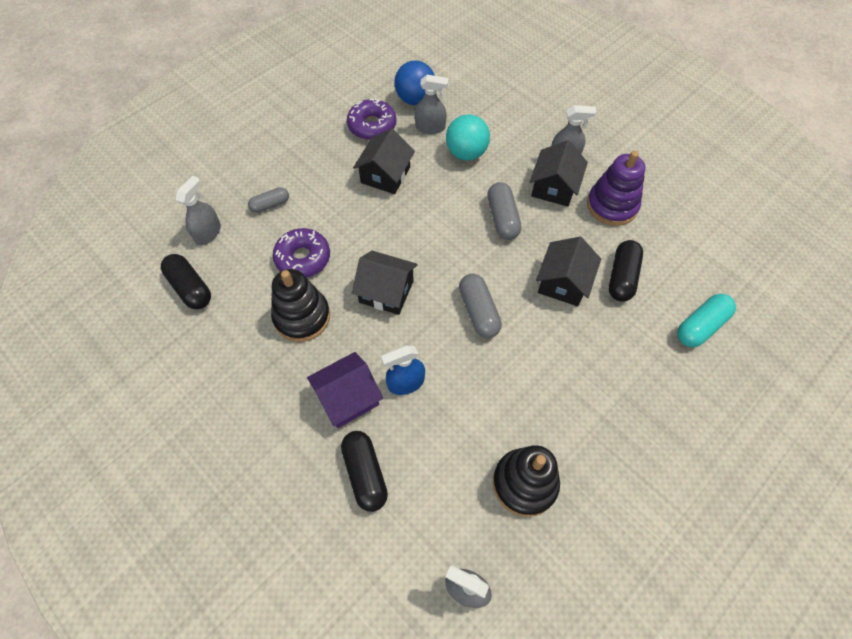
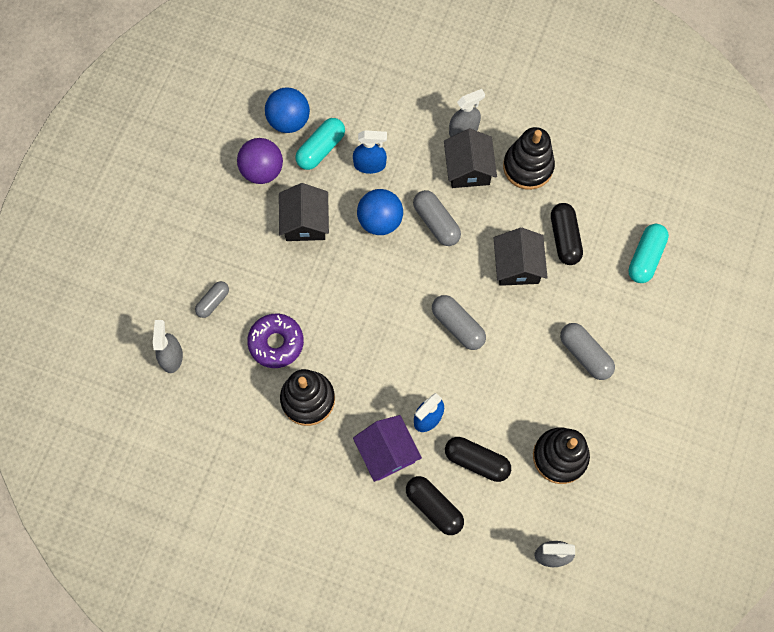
camera: 25 degrees left, 10 degrees up
(190, 288) = (190, 418): black capsule -> black capsule (476, 461)
(348, 397) = (387, 452): purple house -> purple house turned 60 degrees counterclockwise
(372, 125) = (262, 171): purple donut -> purple ball
(386, 291) = (368, 342): black house -> none
(430, 127) = (321, 149): grey spray bottle -> turquoise capsule
(451, 198) = (380, 221): none -> blue ball
(466, 153) = (370, 164): turquoise ball -> blue spray bottle
(597, 391) = (584, 354): none -> grey capsule
(612, 205) = (528, 167): purple stacking toy -> black stacking toy

